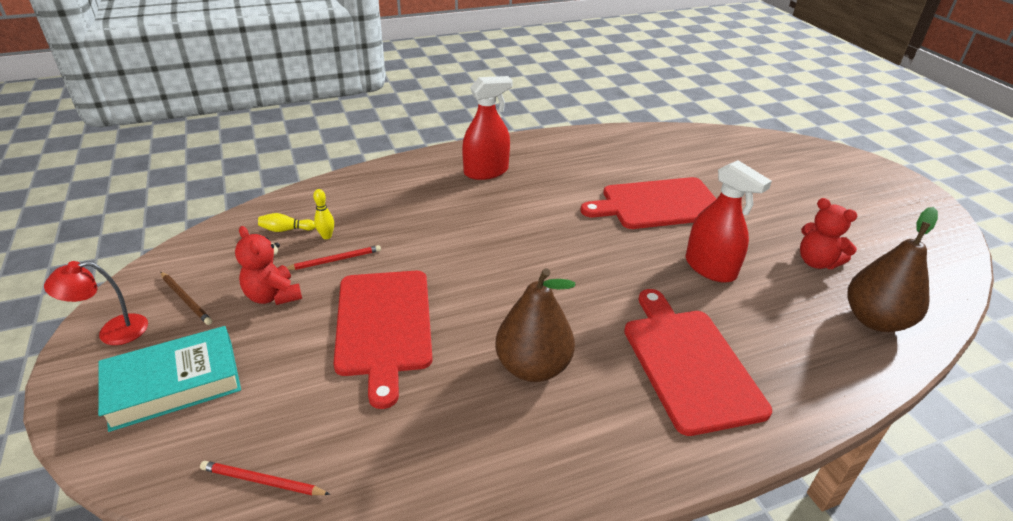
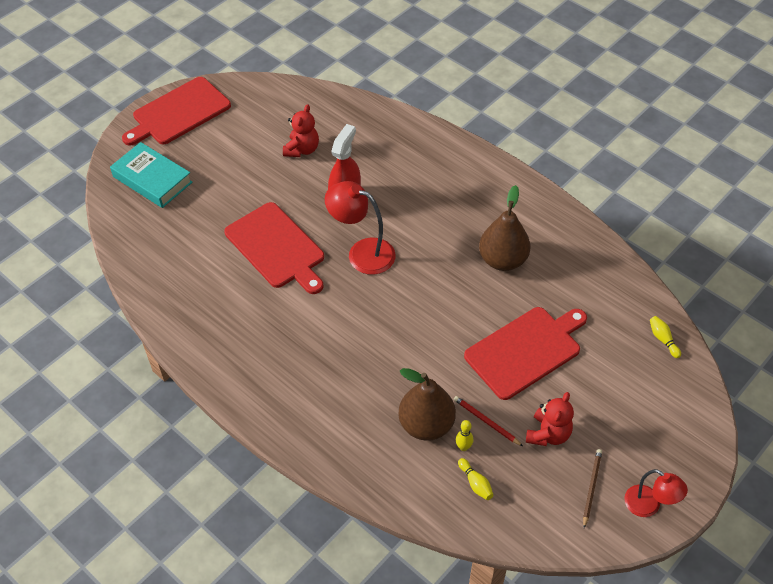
camera: 115 degrees left, 15 degrees up
(174, 383) = (651, 430): turquoise book -> turquoise book (152, 179)
(262, 481) = (663, 339): red pencil -> yellow bowling pin
(486, 171) = (294, 384): red spray bottle -> none
(618, 254) = (362, 252): none -> red lamp
(689, 364) = (448, 192): red cutting board -> red cutting board (178, 113)
(875, 320) = (349, 120): brown pear -> brown pear (426, 424)

